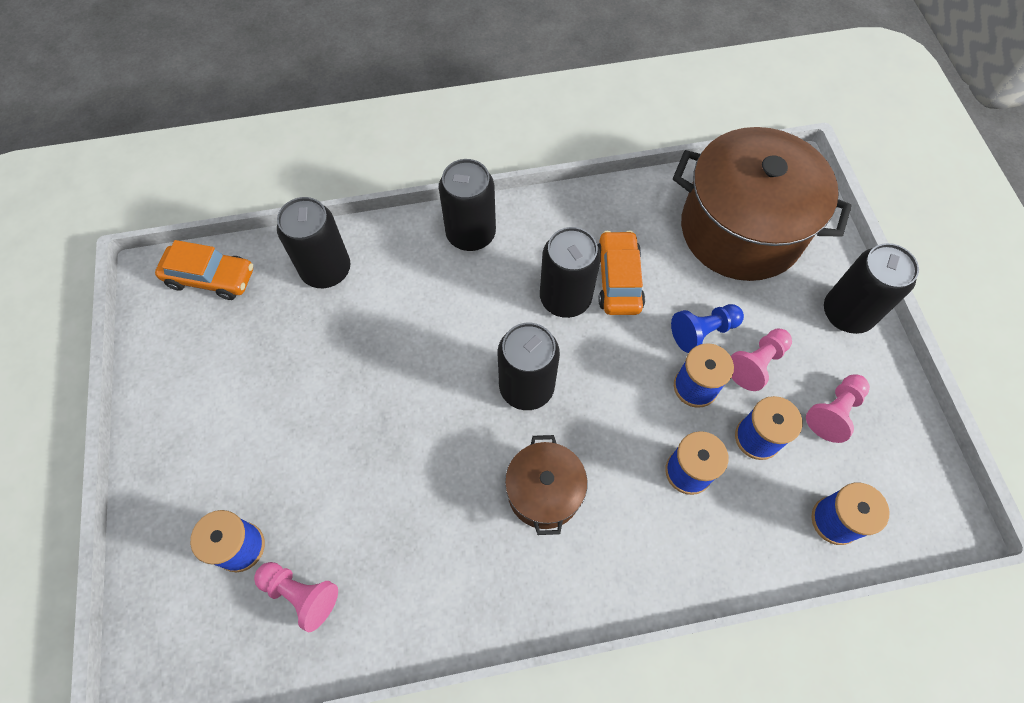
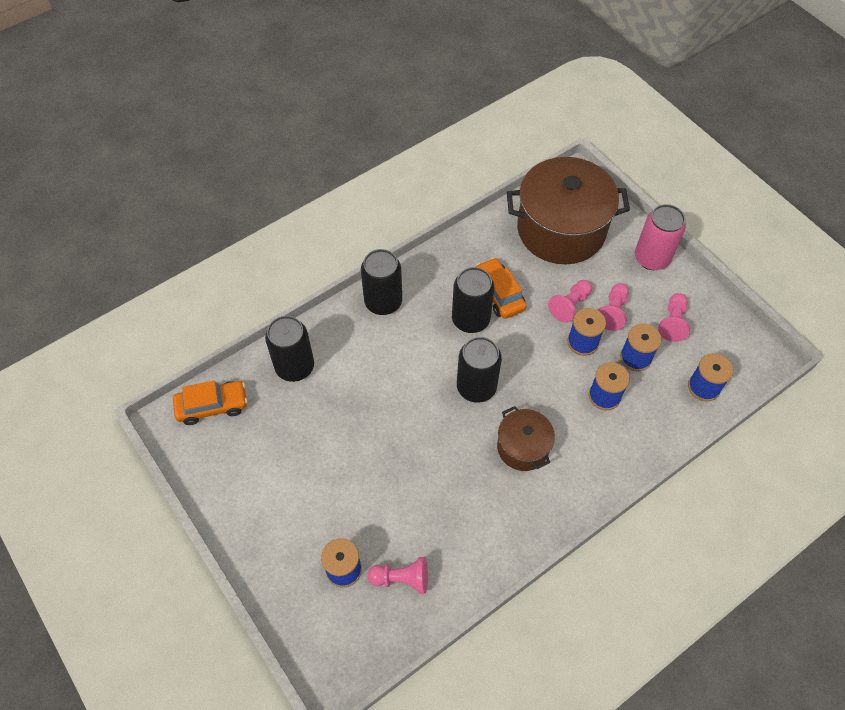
camera: 25 degrees left, 5 degrees down
(703, 332) = (570, 305): blue pawn -> pink pawn
(846, 313) = (651, 258): black can -> pink can

